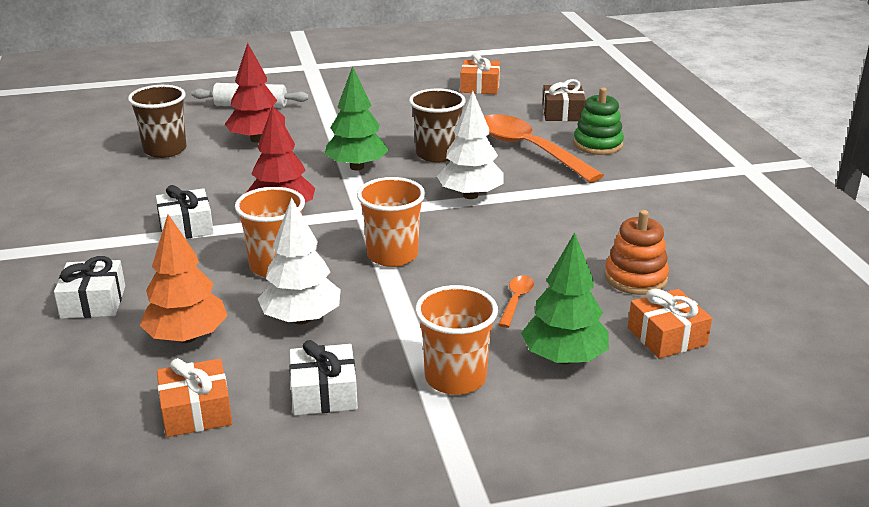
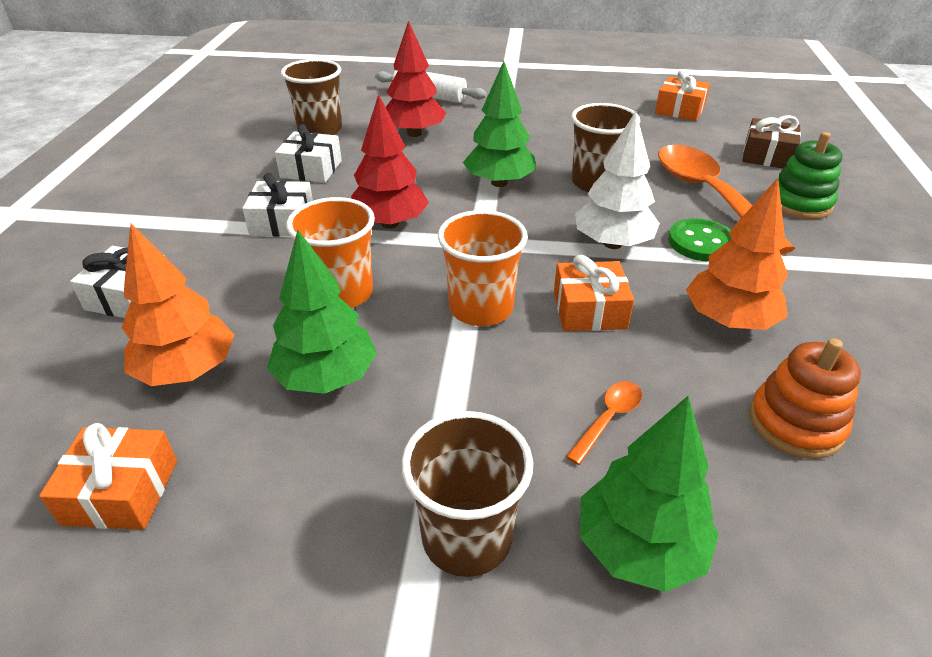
camera: 20 degrees right, 10 degrees up
(301, 319) = (326, 377): white tree -> green tree
(324, 393) = (284, 509): white gift -> white gift (311, 169)
(455, 378) = (467, 537): orange cup -> brown cup
(536, 183) = (701, 242): none -> green button
(573, 229) = (728, 320): none -> orange tree
(667, 336) = (818, 552): orange gift -> orange gift (589, 310)

